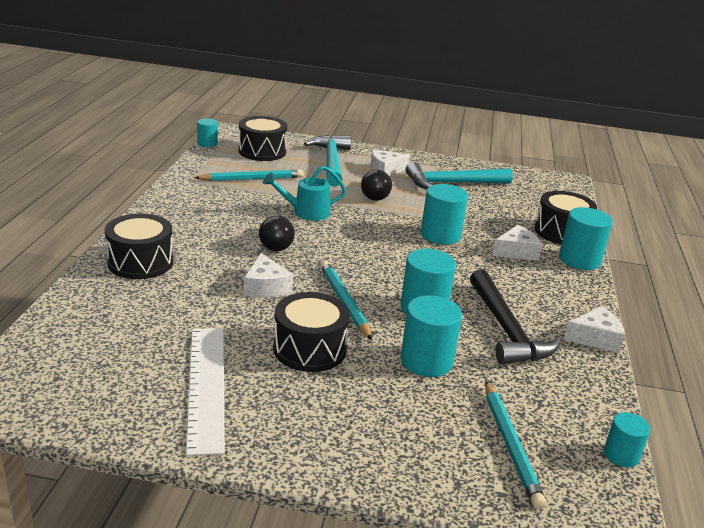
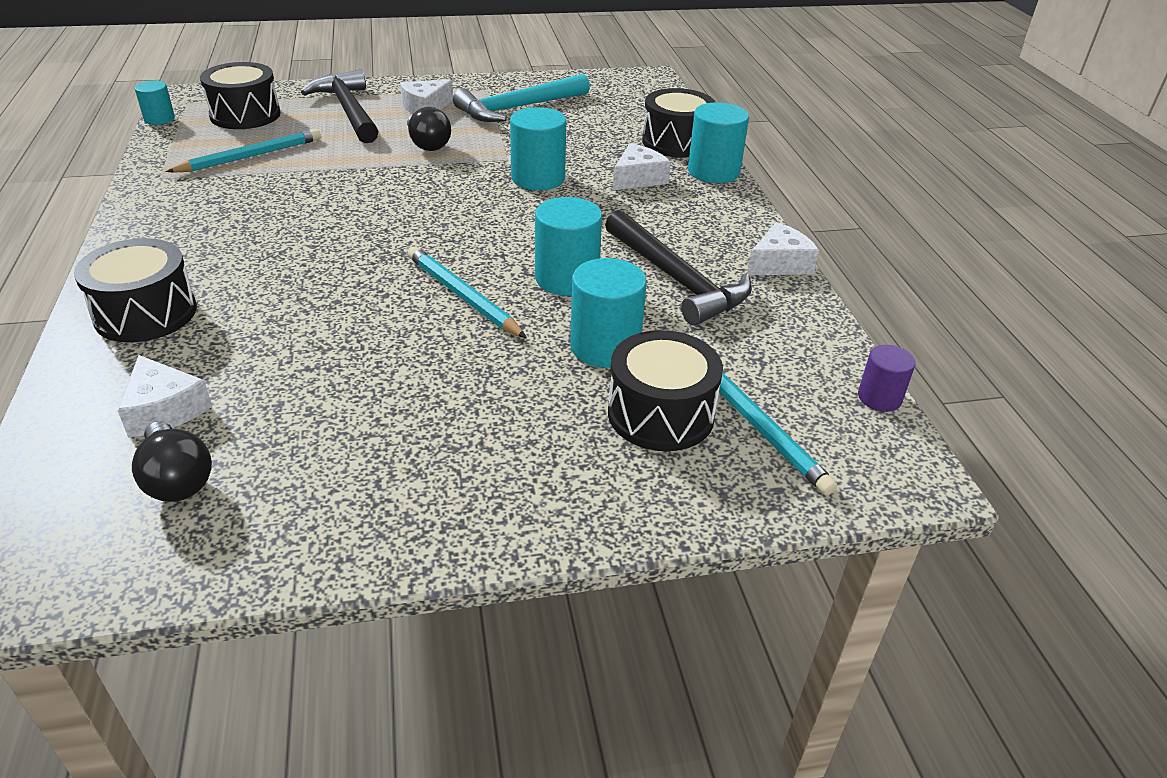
camera: 20 degrees left, 10 degrees up
(206, 386) = (335, 466): white ruler -> none
(266, 287) = (347, 302): white cheese -> white cheese (164, 410)
(275, 244) = (329, 241): black light bulb -> black light bulb (177, 479)
(306, 212) = (349, 187): turquoise watering can -> none
(309, 349) = (450, 372): black drum -> black drum (660, 414)
(331, 162) = (348, 110): turquoise hammer -> black hammer
(621, 455) = (879, 398): turquoise cylinder -> purple cylinder

